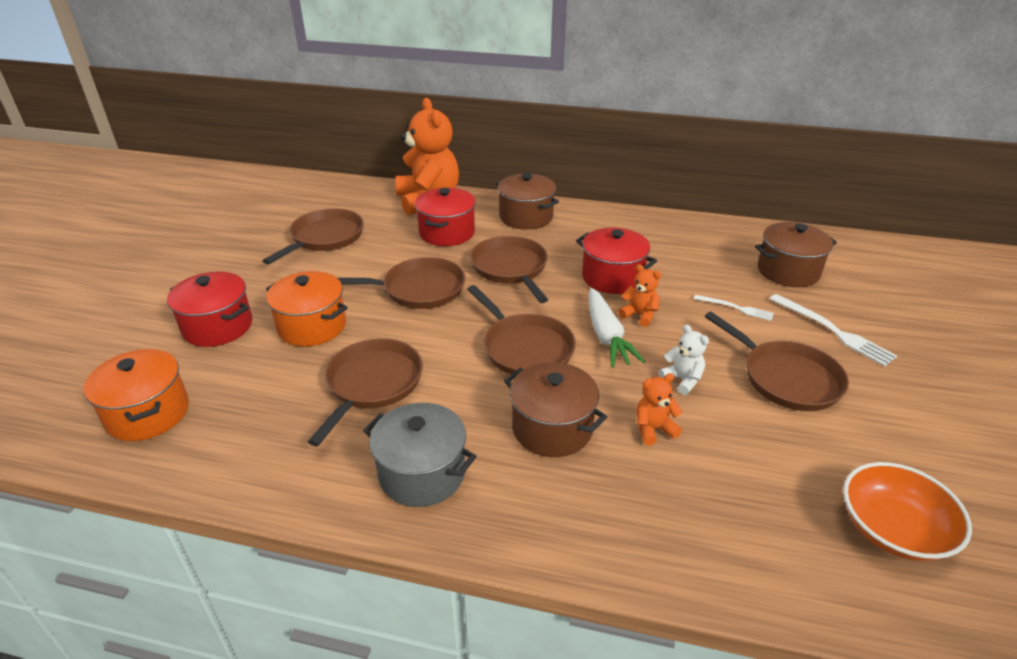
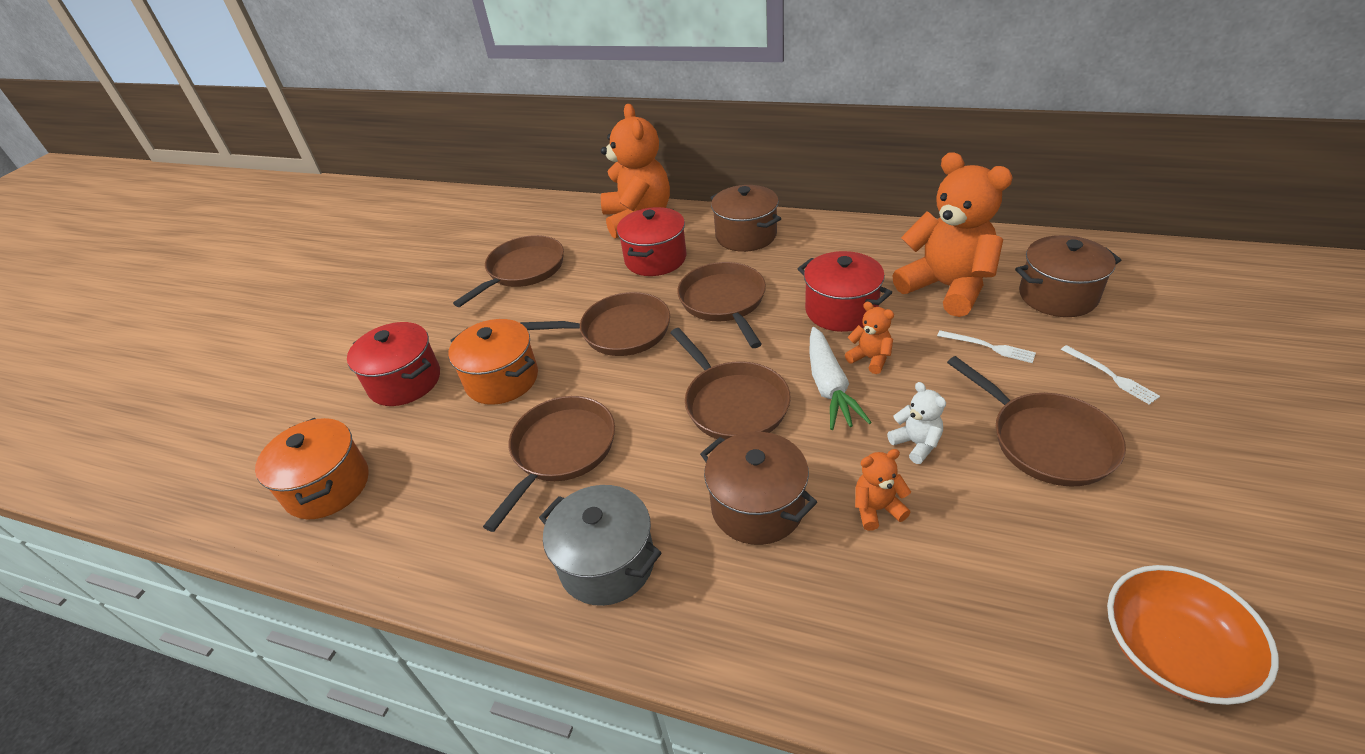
camera: 10 degrees right, 5 degrees up
(698, 262) = (946, 287): none -> orange teddy bear
(833, 331) = (1111, 376): white fork -> white fork, size x0.62

